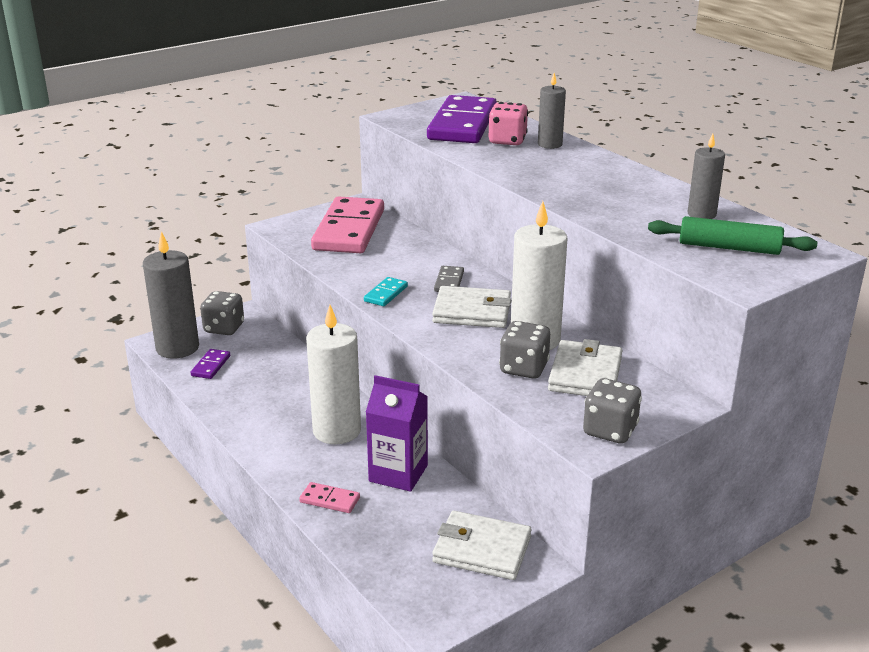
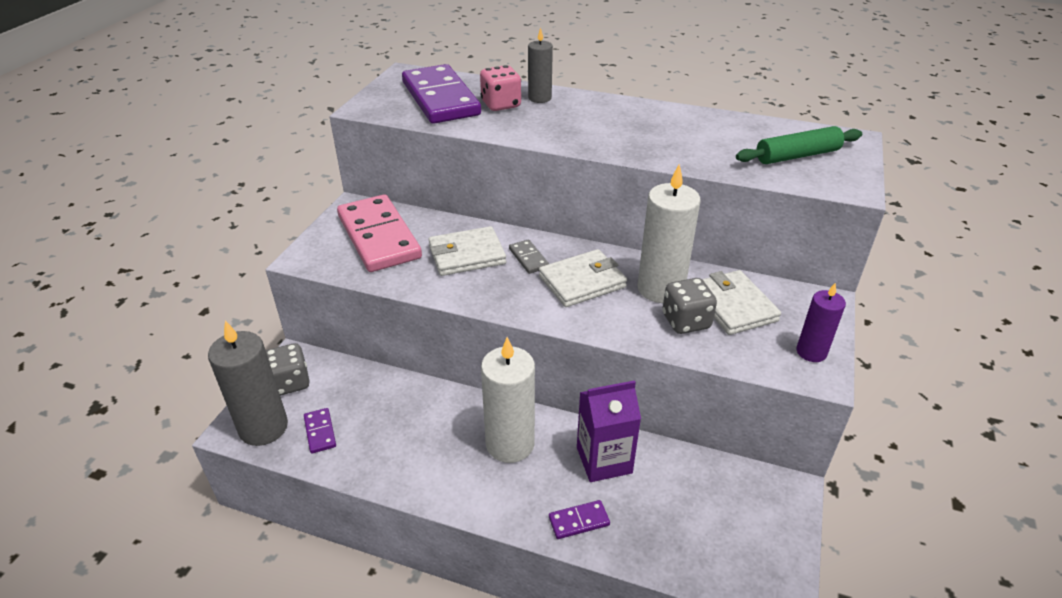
camera: 35 degrees left, 10 degrees up
(329, 500) = (579, 521): pink domino -> purple domino
(385, 294) = (490, 294): turquoise domino -> none
(482, 549) = (740, 498): white wallet -> white wallet (467, 255)
(610, 430) = (811, 352): grey dice -> purple candle
(701, 214) = (737, 131): grey candle -> none

